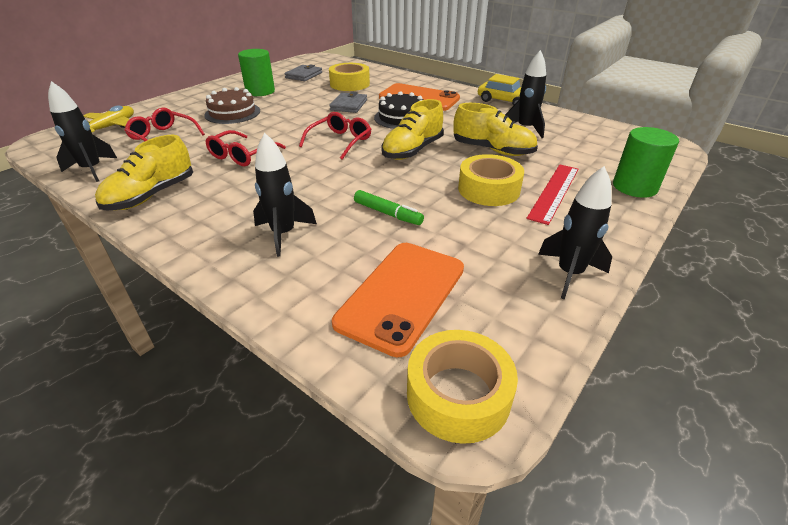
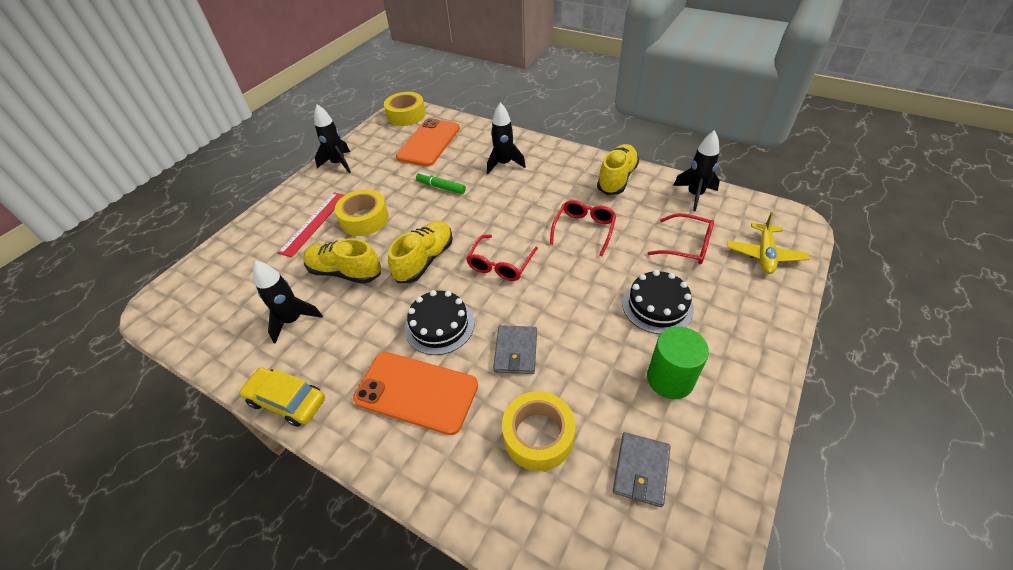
camera: 175 degrees right, 10 degrees up
(232, 113) = (657, 305): brown cake -> black cake
(634, 187) = (245, 238): green cylinder -> none

